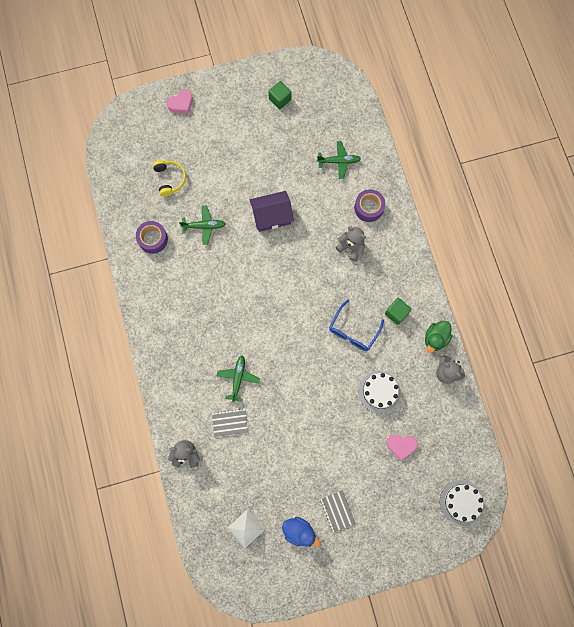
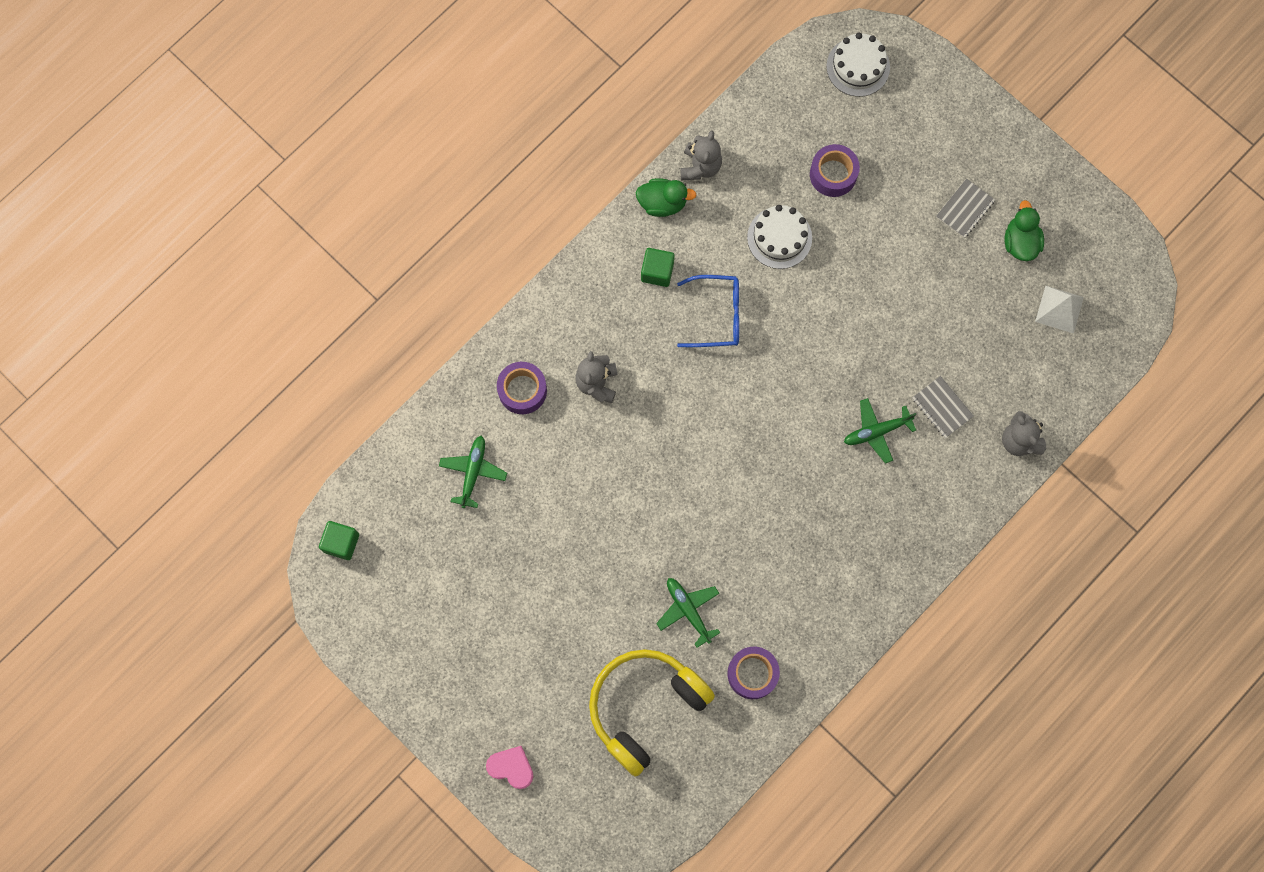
camera: 120 degrees left, 0 degrees up
(170, 179) = (645, 707): yellow headphones -> yellow headphones, size x1.89
(271, 216) = (615, 521): purple house -> none
(280, 99) = (419, 617): green cube -> green cube (341, 543)
(299, 531) = (1020, 242): blue duck -> green duck
(339, 161) = (473, 472): green plane -> green plane turned 45 degrees clockwise
(401, 445) = (833, 174): pink heart -> purple tape

